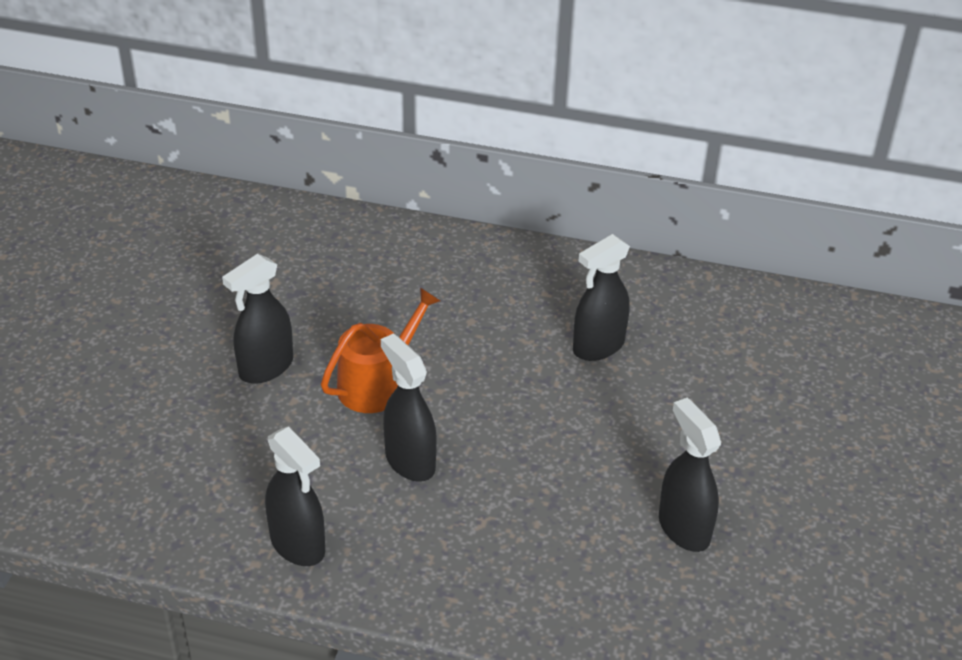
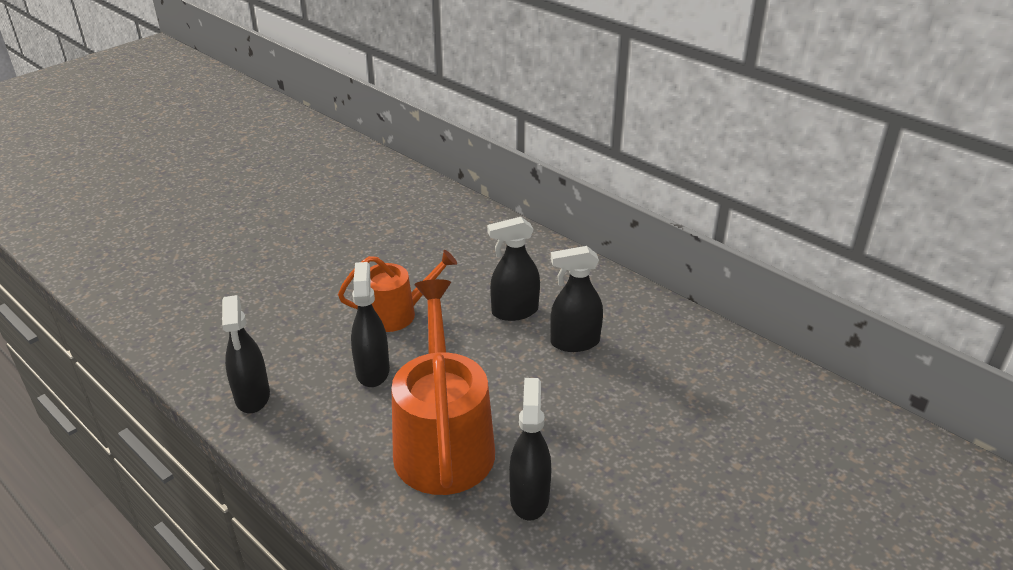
camera: 30 degrees right, 5 degrees down
(265, 368) = (336, 279): black spray bottle -> black spray bottle (514, 311)
(553, 509) = (443, 442): none -> orange watering can

